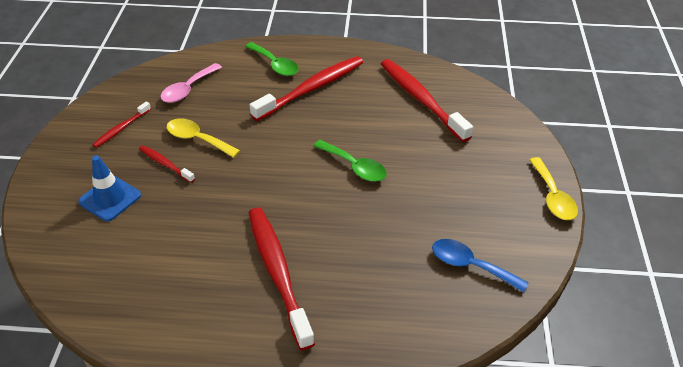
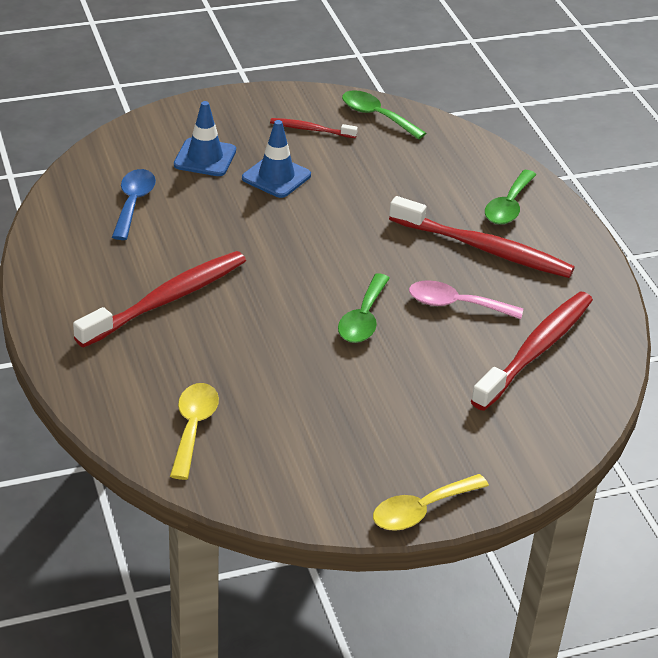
camera: 65 degrees right, 5 degrees down
(132, 91) = (376, 116): none -> green spoon
(165, 164) = (276, 177): red toothbrush -> blue traffic cone
(188, 89) = (409, 153): pink spoon -> pink spoon (455, 304)
(197, 139) = (330, 186): yellow spoon -> yellow spoon (193, 427)
(470, 265) = (255, 448): blue spoon -> blue spoon (133, 203)

